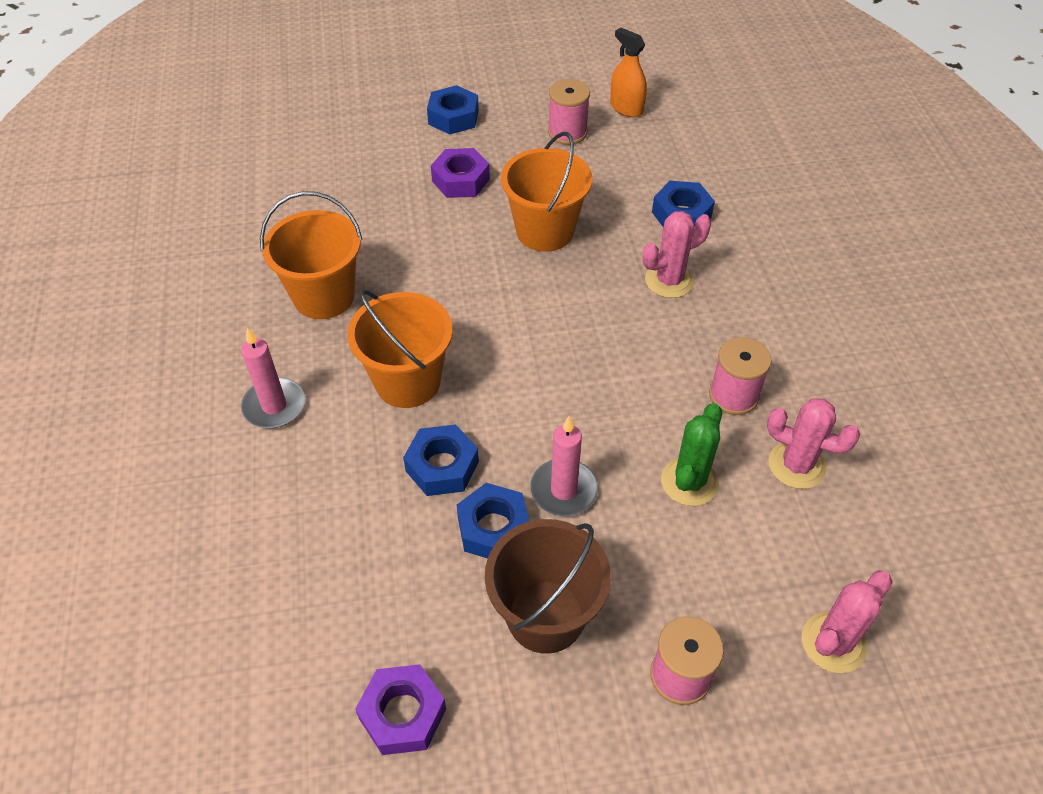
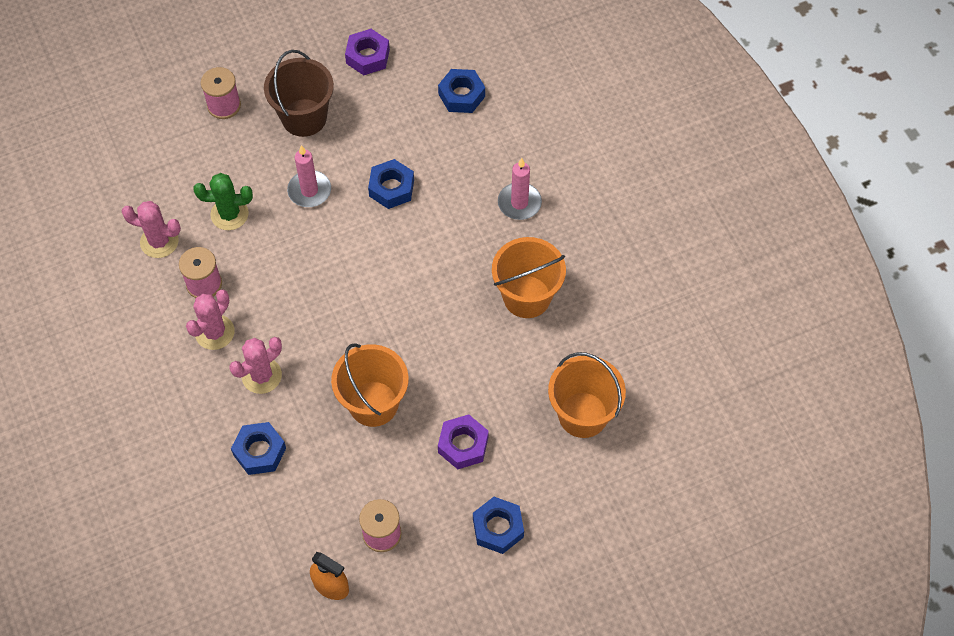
camera: 165 degrees right, 10 degrees up
(407, 381) = (436, 241): orange bucket -> orange bucket (583, 414)
(493, 528) = (347, 158): blue nut -> blue nut (461, 95)
(689, 482) = (229, 214): green cactus -> green cactus turned 75 degrees clockwise
(833, 642) = (139, 140): pink cactus -> pink cactus (214, 332)

